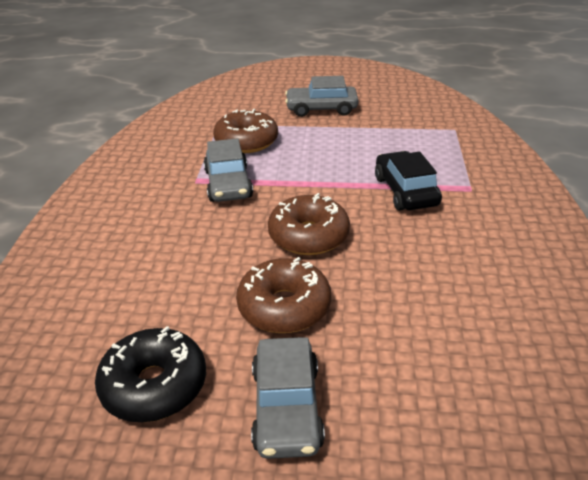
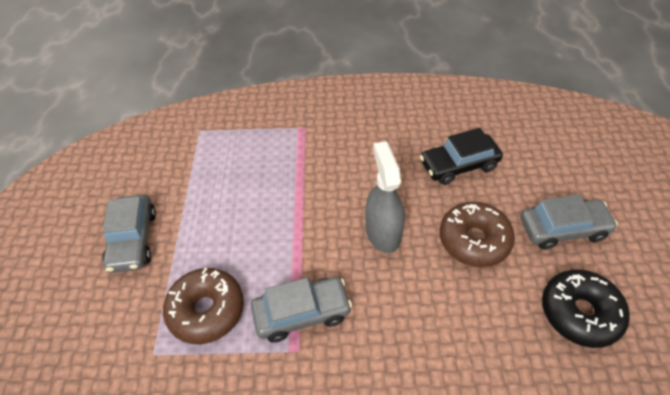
camera: 95 degrees left, 15 degrees up
(308, 236) = (383, 232): brown donut -> grey spray bottle
(405, 191) = (309, 167): black car -> black car (458, 165)

